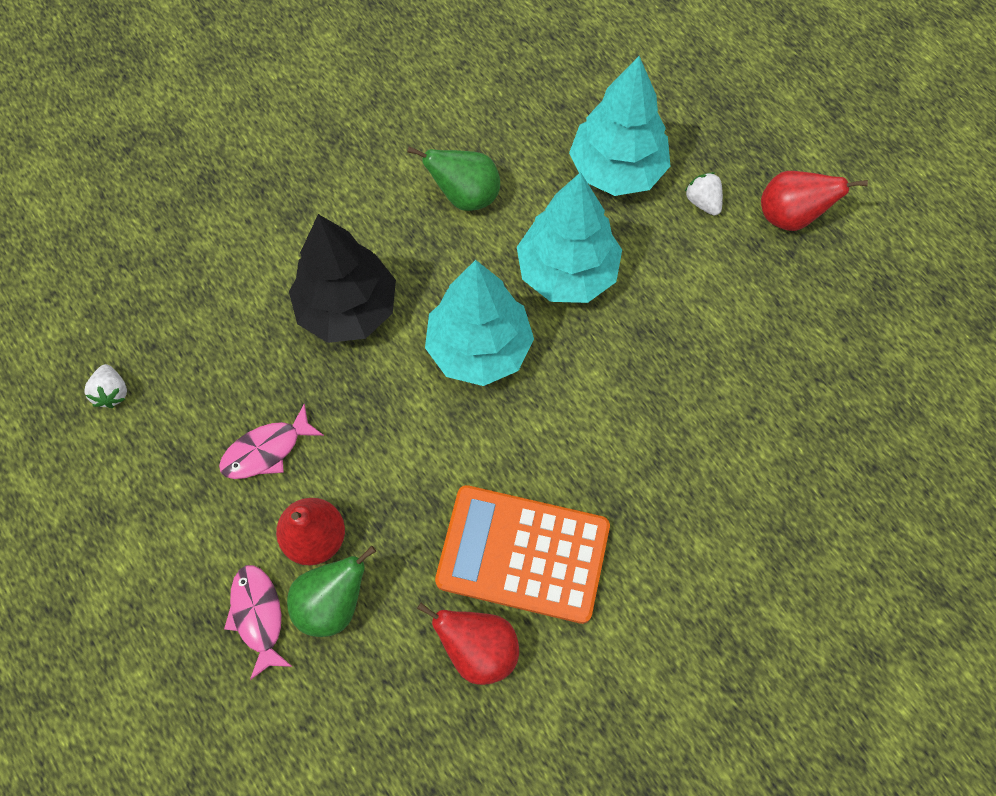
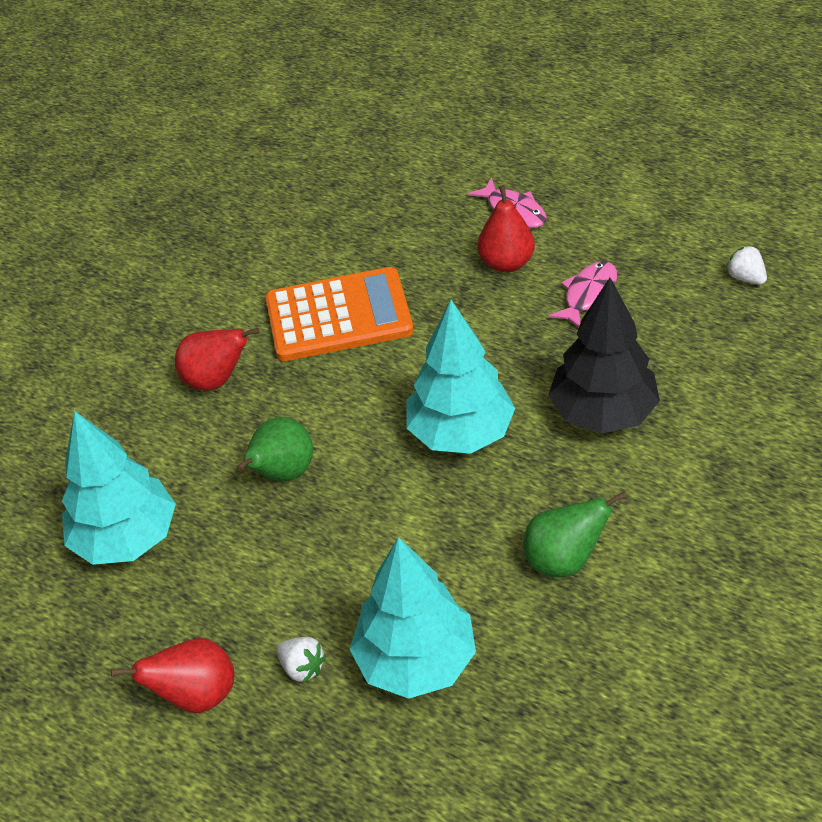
camera: 160 degrees right, 20 degrees down
(332, 603) = (465, 236): green pear -> green pear (282, 473)
(478, 649) = (342, 255): red pear -> red pear (216, 380)
(567, 272) = (414, 531): turquoise tree -> turquoise tree (126, 538)

